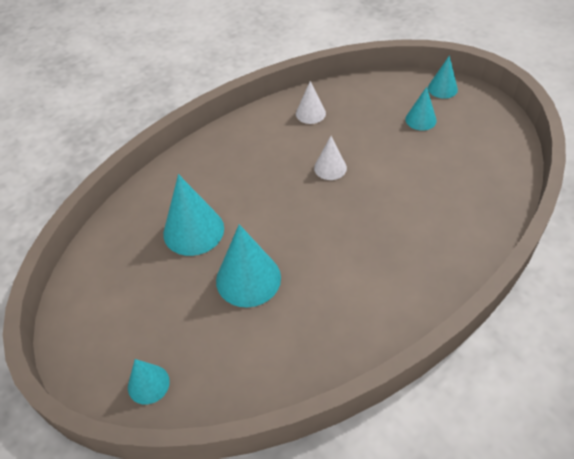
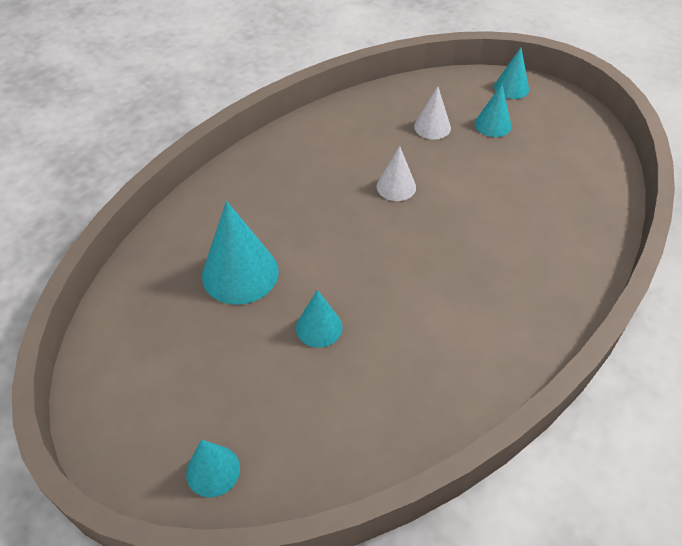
camera: 10 degrees left, 0 degrees up
(248, 279) = (319, 327): turquoise cone -> turquoise cone, size x0.57
(310, 113) = (361, 123): white cone -> white cone (432, 127)

